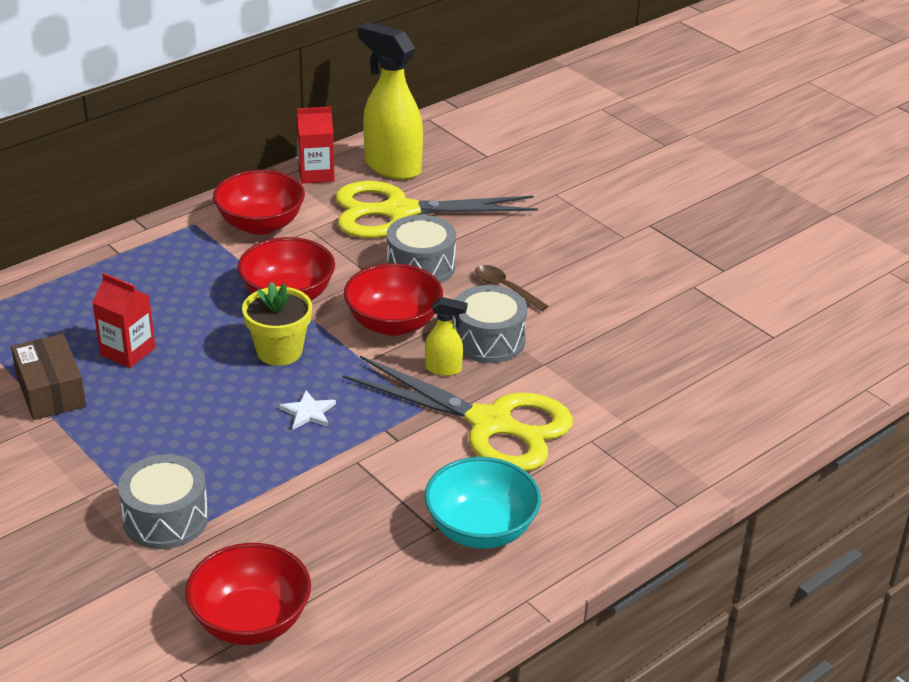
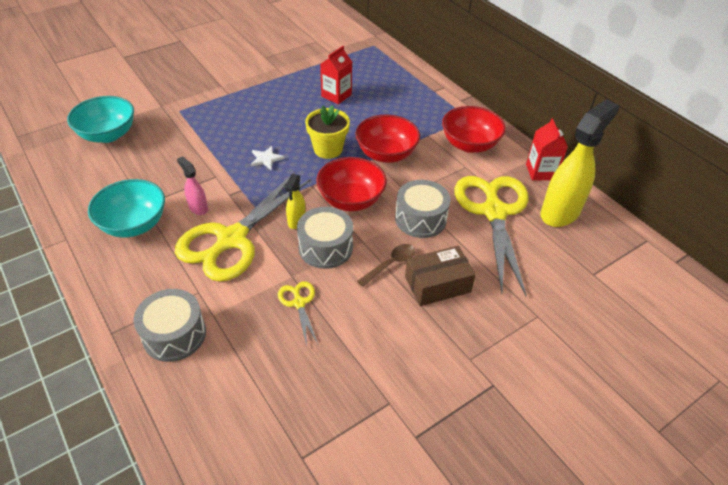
camera: 95 degrees right, 10 degrees up
(50, 391) = (306, 73): brown box -> brown box (437, 284)
(166, 518) = (194, 109): grey drum -> grey drum (174, 334)
(251, 621) = (108, 135): red bowl -> turquoise bowl
(432, 467) = (198, 208): none -> pink spray bottle
(585, 354) = (299, 303): none -> yellow scissors

